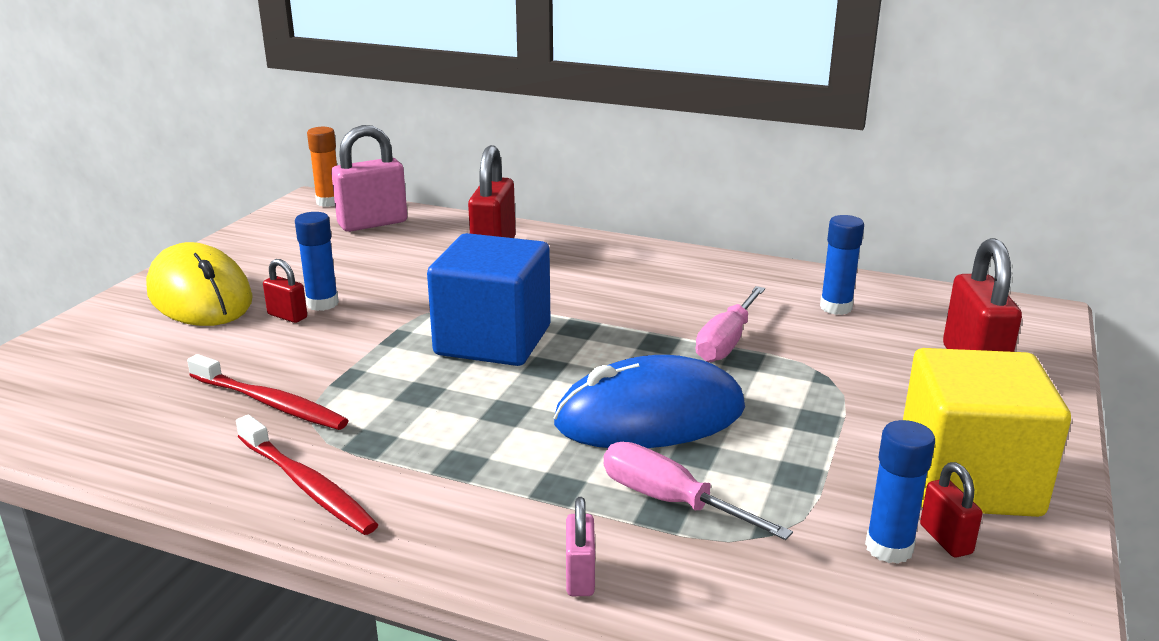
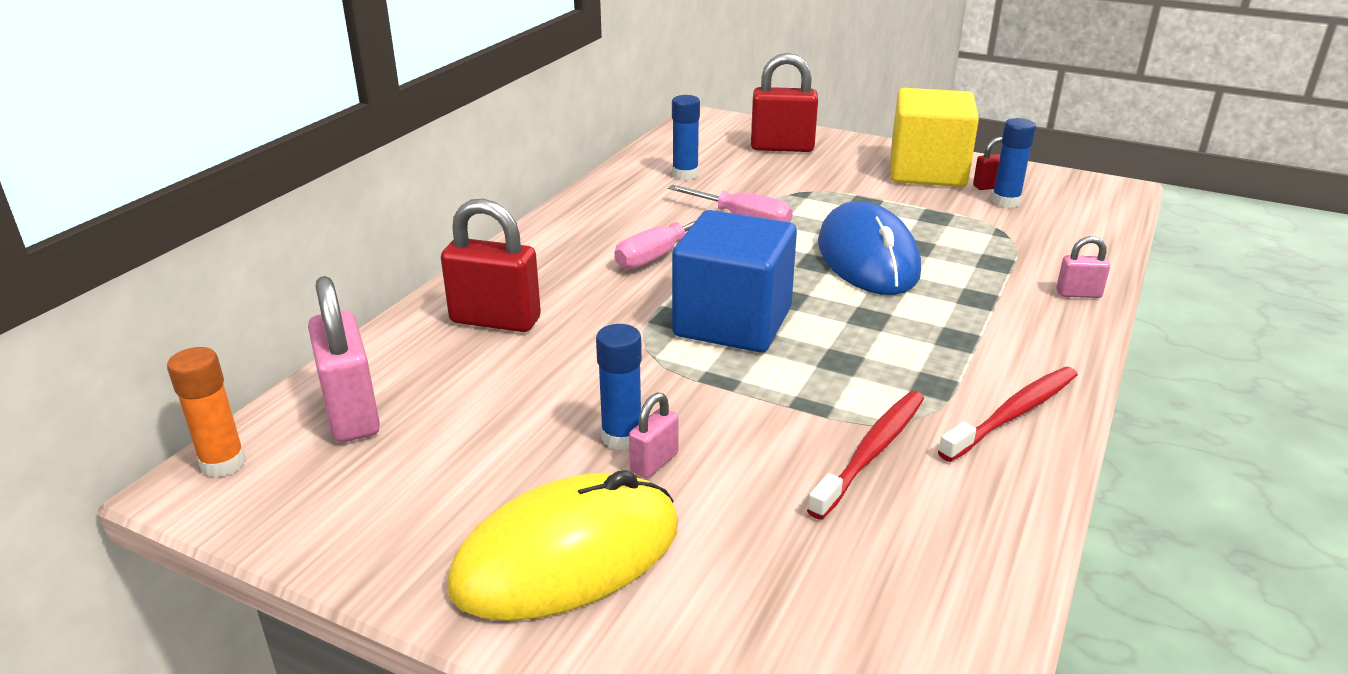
camera: 85 degrees left, 5 degrees up
(287, 316) = (654, 462): red padlock -> pink padlock
(671, 502) = (981, 258): pink screwdriver -> pink screwdriver (660, 254)

